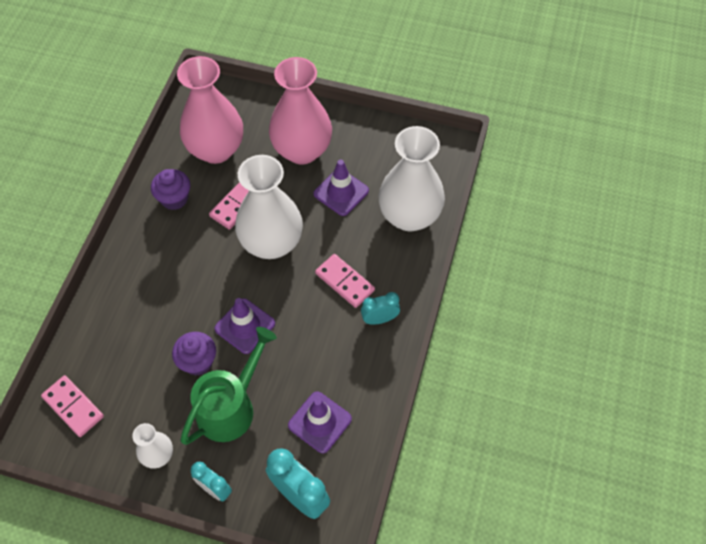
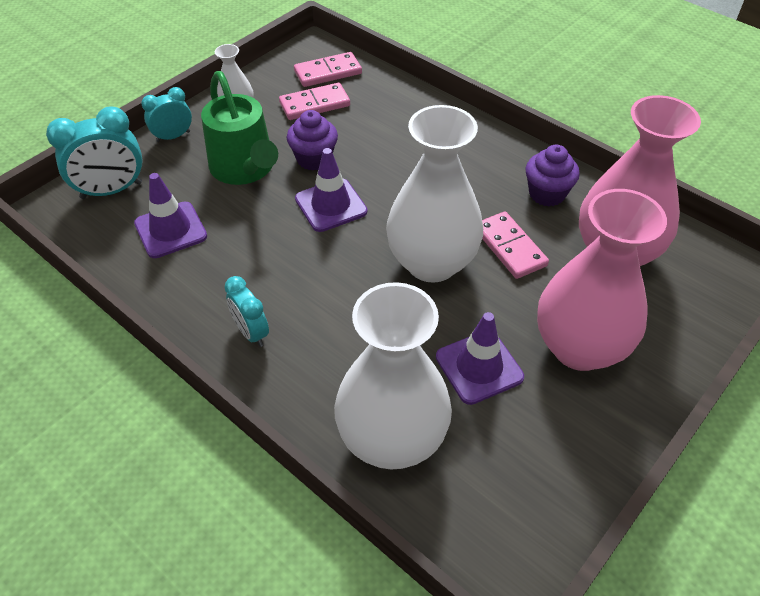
camera: 115 degrees right, 10 degrees down
(344, 282) = (329, 316): pink domino -> pink domino (314, 104)
(379, 319) = (251, 332): turquoise clock -> turquoise clock turned 135 degrees clockwise

